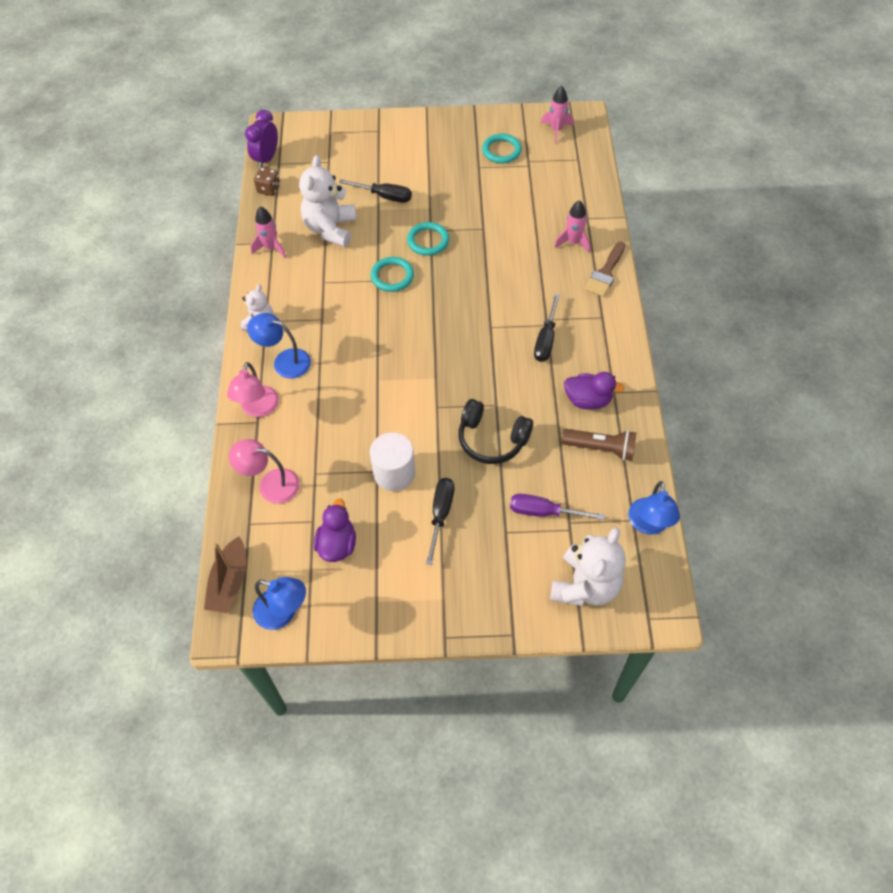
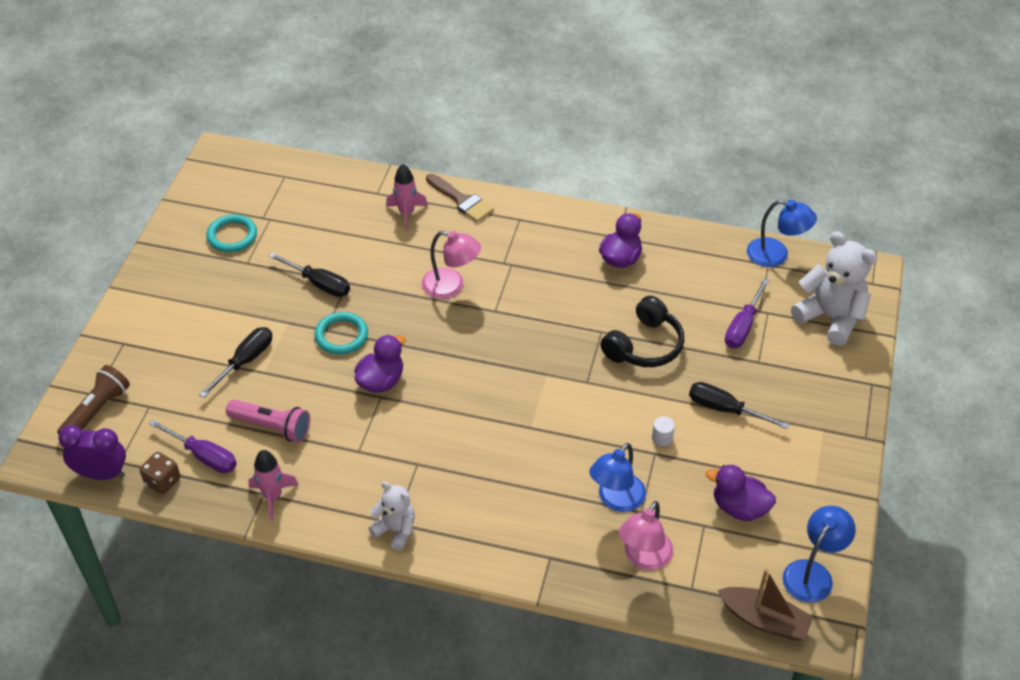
camera: 75 degrees left, 10 degrees down
(258, 409) = (531, 553): pink lamp -> pink lamp (451, 286)
(266, 159) = (102, 474): purple clock -> purple clock turned 150 degrees clockwise
(284, 361) = (468, 514): blue lamp -> blue lamp (616, 500)
(295, 202) = (204, 456): none -> purple screwdriver
(330, 229) = (272, 427): white teddy bear -> pink flashlight
(392, 276) = (381, 381): turquoise ring -> purple duck
(394, 473) = (662, 438): white cylinder -> white cylinder, size x0.43
(546, 340) = (531, 270): black screwdriver -> black screwdriver (319, 284)
(556, 130) = (227, 181): pink rocket -> none
(601, 448) = (681, 265): brown flashlight -> brown flashlight (97, 410)

